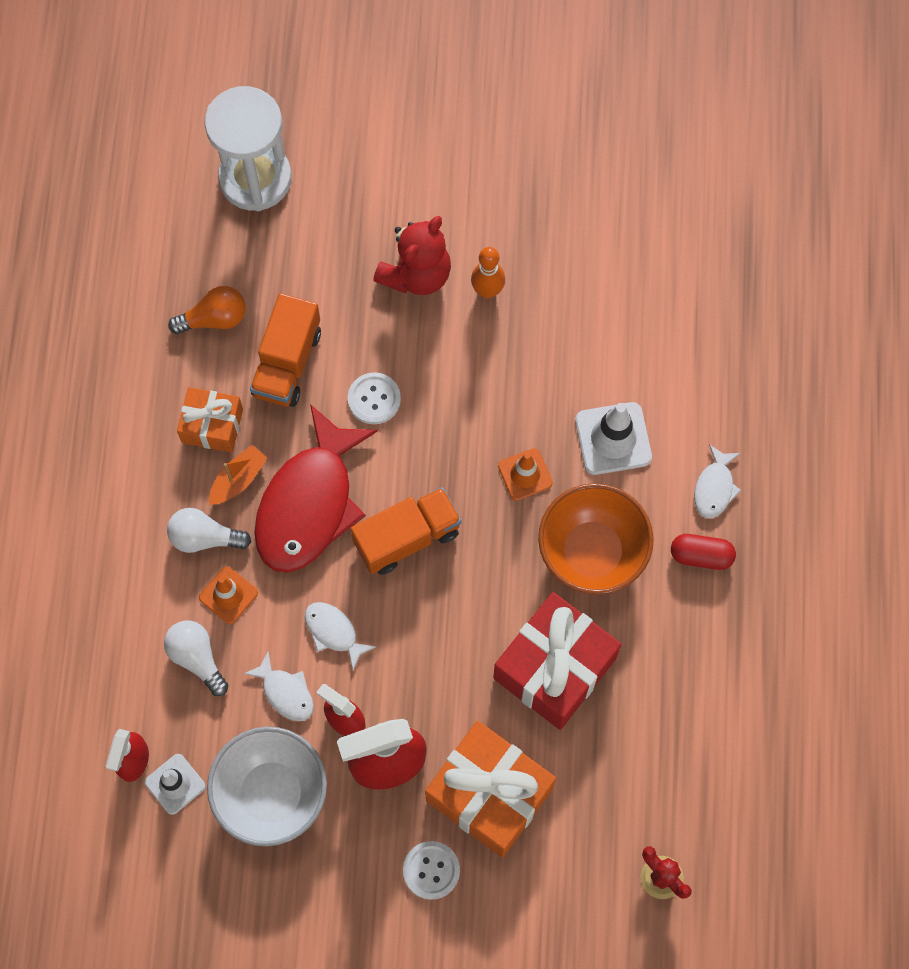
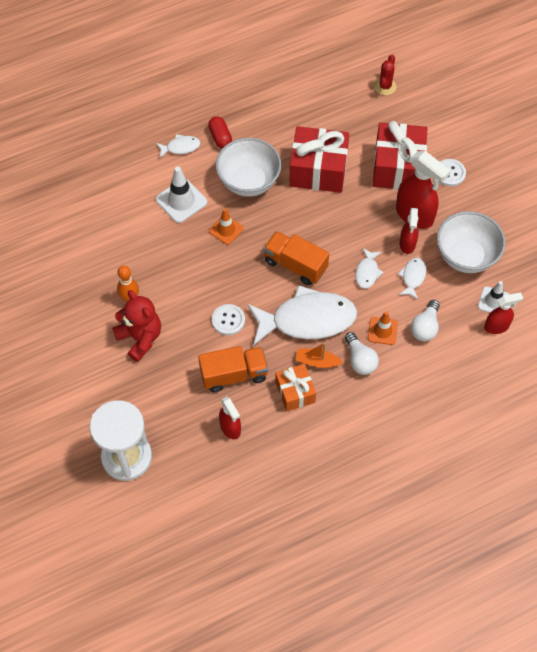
camera: 120 degrees left, 10 degrees down
(214, 318) = (230, 428): orange light bulb -> red spray bottle
(309, 503) = (307, 320): red fish -> white fish
(416, 274) = (140, 338): red teddy bear -> red teddy bear turned 45 degrees clockwise
(489, 794) = (398, 167): orange gift -> red gift
(592, 552) = (249, 182): orange bowl -> white bowl

